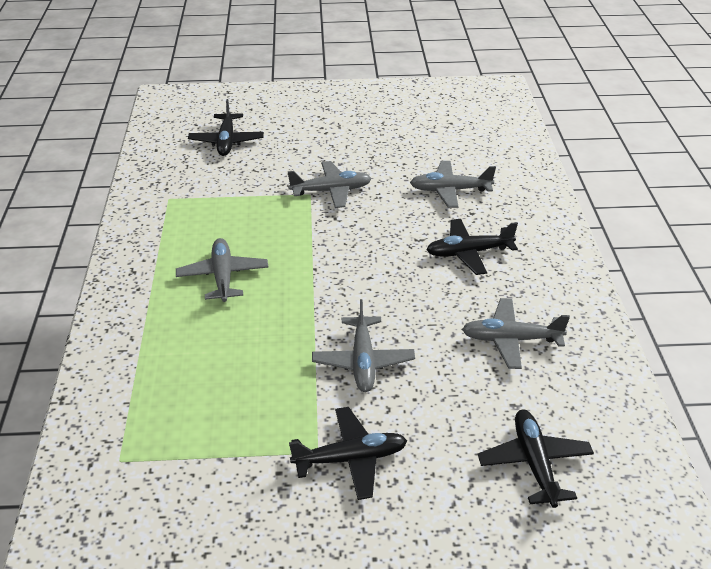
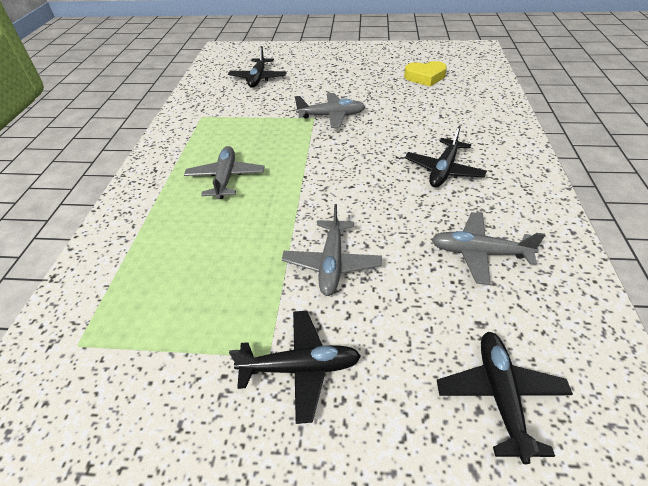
camera: 10 degrees right, 5 degrees up
(437, 133) = (425, 77): none -> yellow heart
(450, 190) = (431, 119): grey plane -> none
(469, 253) = (443, 170): black plane -> black plane turned 60 degrees counterclockwise

